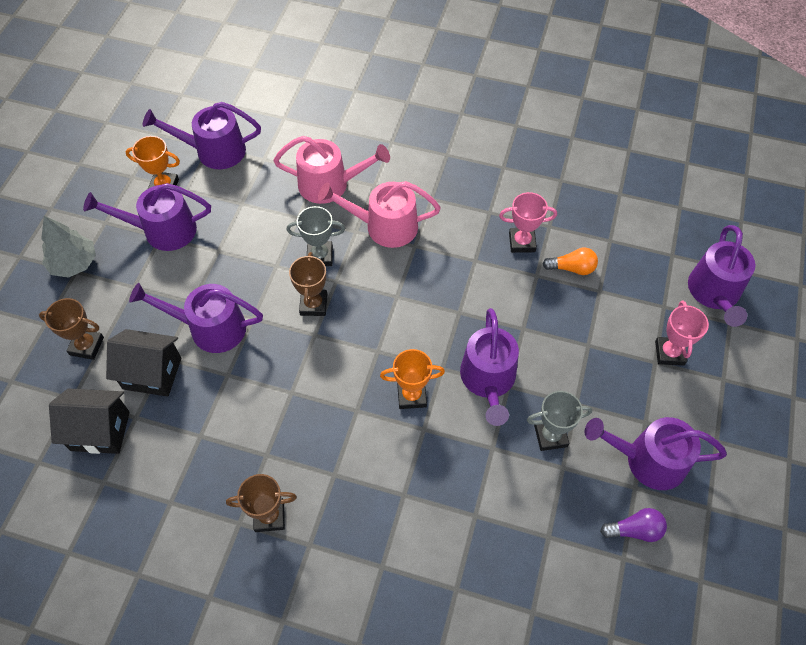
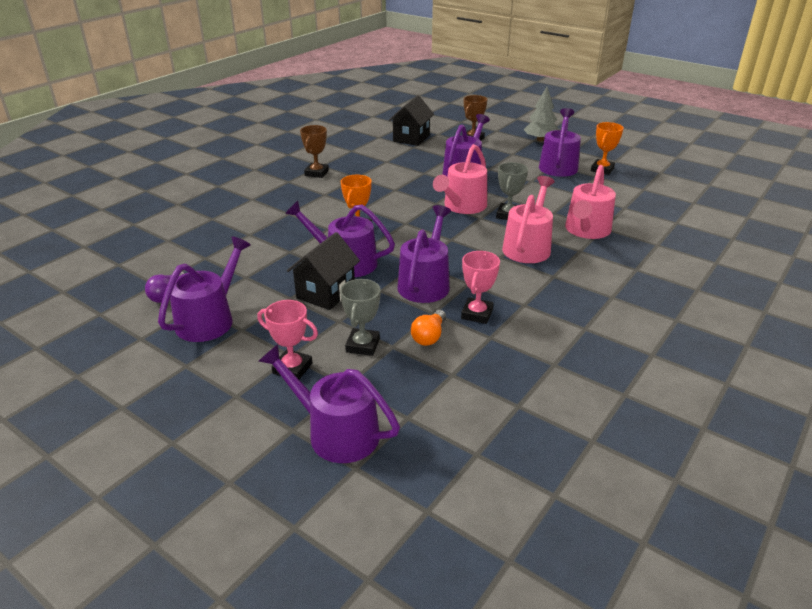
camera: 110 degrees right, 25 degrees down
(152, 373) = (440, 153): black house -> black house (326, 293)
(214, 151) = (637, 190): purple watering can -> purple watering can (425, 283)
(313, 305) = (462, 206): brown trophy -> pink watering can
(550, 436) = (275, 278): grey trophy -> grey trophy (362, 345)

